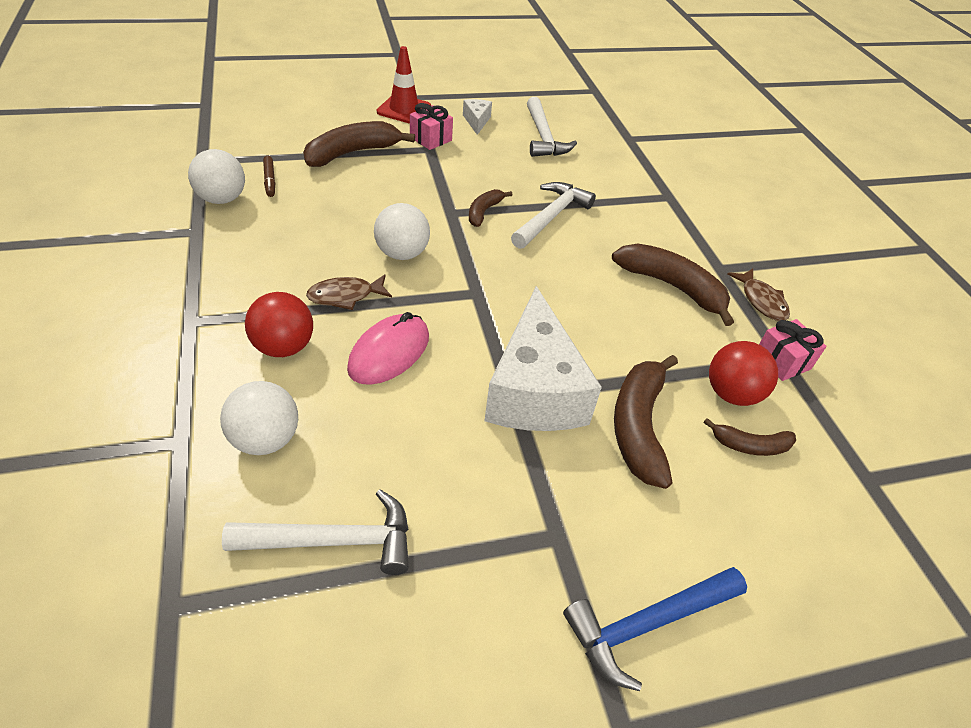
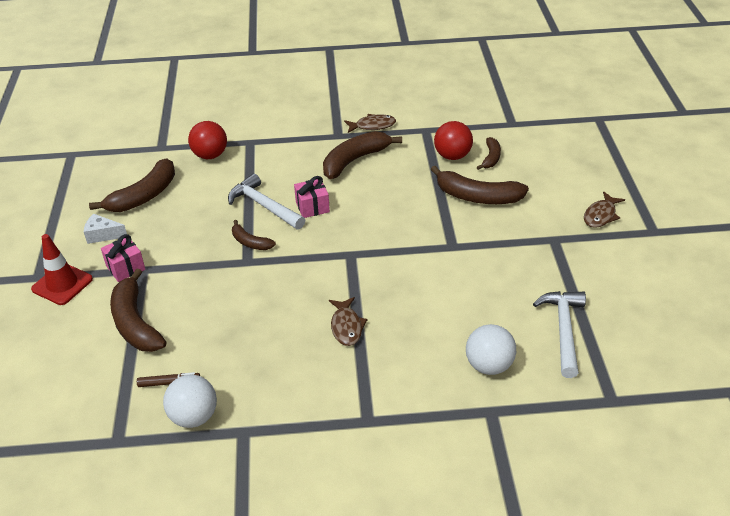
camera: 75 degrees left, 5 degrees down
(284, 347) = (401, 360): red ball -> red ball (210, 155)
(389, 352) = (410, 303): pink mouse -> none
(402, 253) = (298, 293): white ball -> none
(534, 390) = (447, 236): white cheese -> none
(543, 137) = (144, 196): white hammer -> brown banana
(647, 624) = (601, 215): blue hammer -> brown fish
(782, 361) = (427, 131): pink gift -> pink gift (312, 207)

